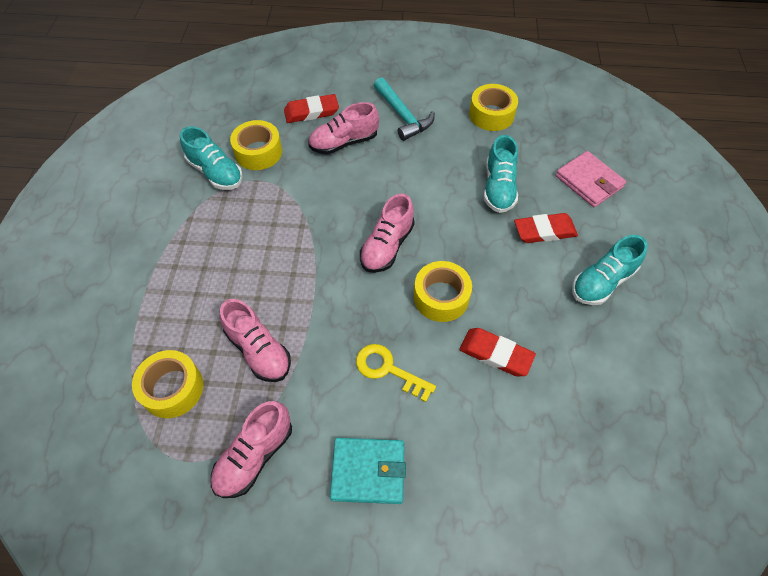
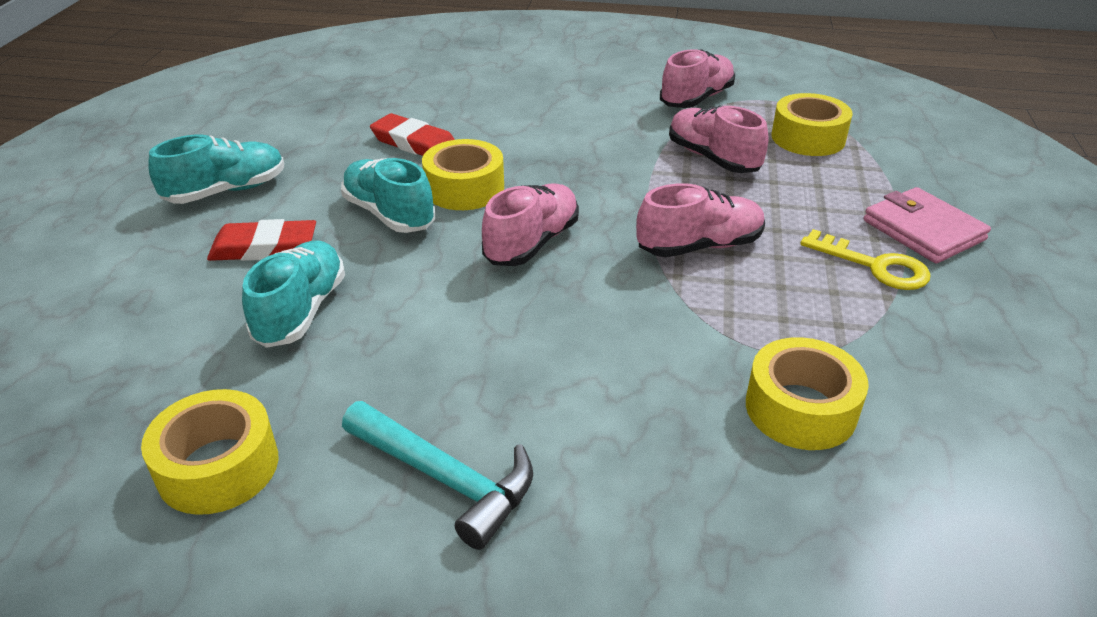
camera: 175 degrees left, 20 degrees down
(215, 172) = (879, 371): turquoise shoe -> turquoise shoe (389, 214)
(311, 112) = (691, 508): red eraser -> none
(344, 143) = (602, 418): pink shoe -> pink shoe (699, 246)
(368, 471) = (579, 88): turquoise wallet -> none
(388, 369) = (550, 139): yellow key -> yellow key (874, 266)
(403, 116) = (446, 479): turquoise hammer -> turquoise hammer turned 150 degrees clockwise
(589, 181) = (121, 311): pink wallet -> pink wallet (923, 230)

